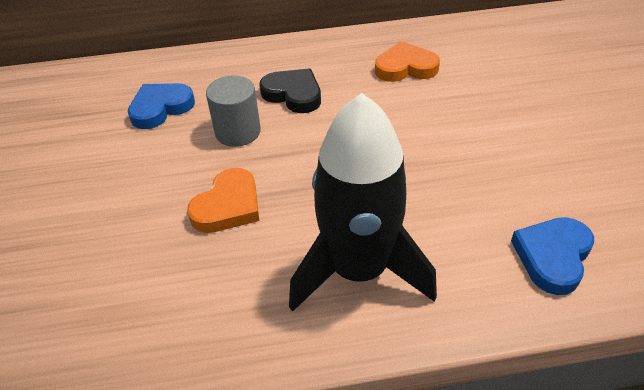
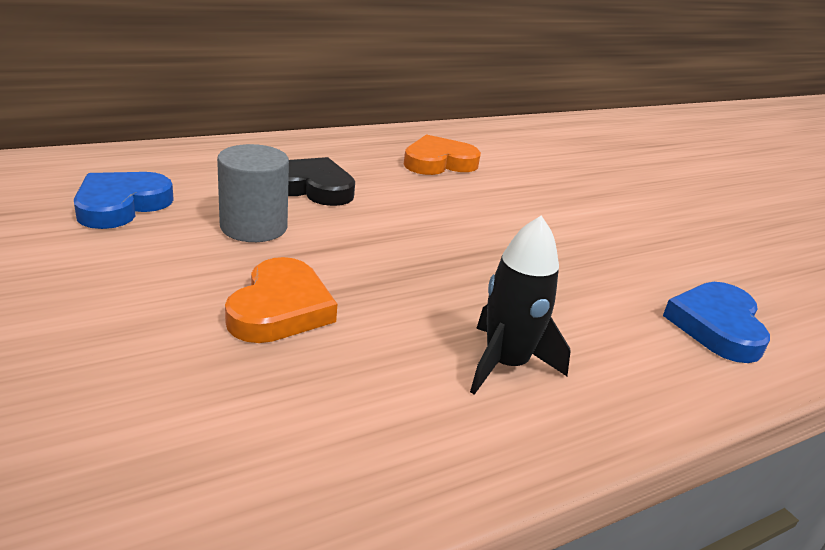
camera: 25 degrees left, 15 degrees down
(359, 270) = (506, 364): black rocket -> black rocket, size x0.54

